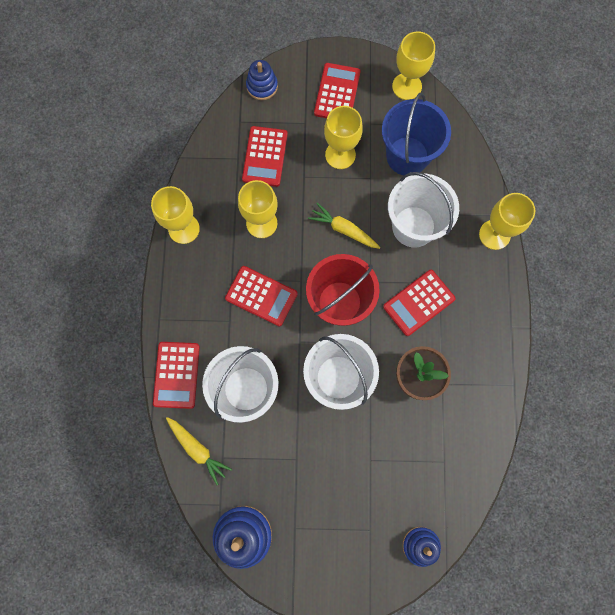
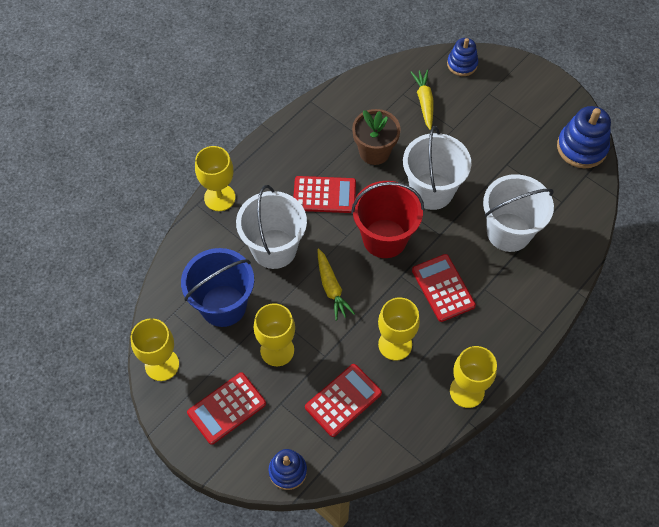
camera: 140 degrees left, 15 degrees down
(176, 375) = (557, 280): red calculator -> none
(197, 449) = (577, 219): yellow carrot -> yellow carrot (424, 102)

